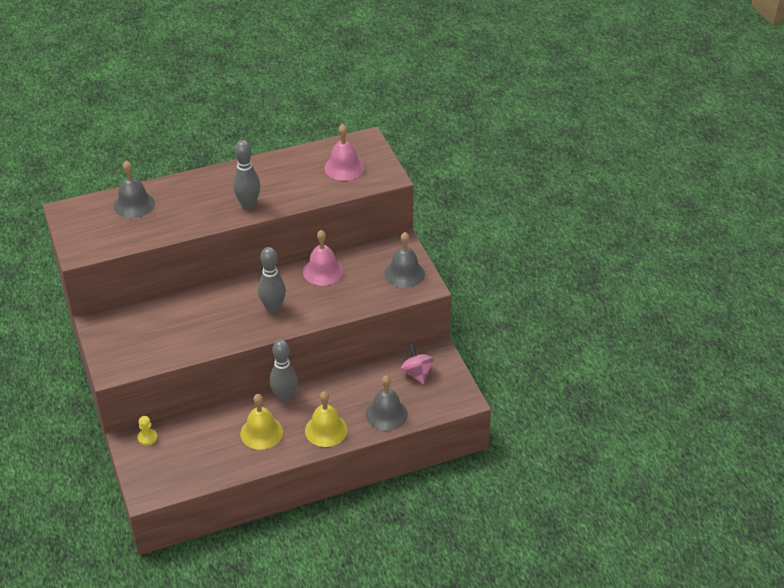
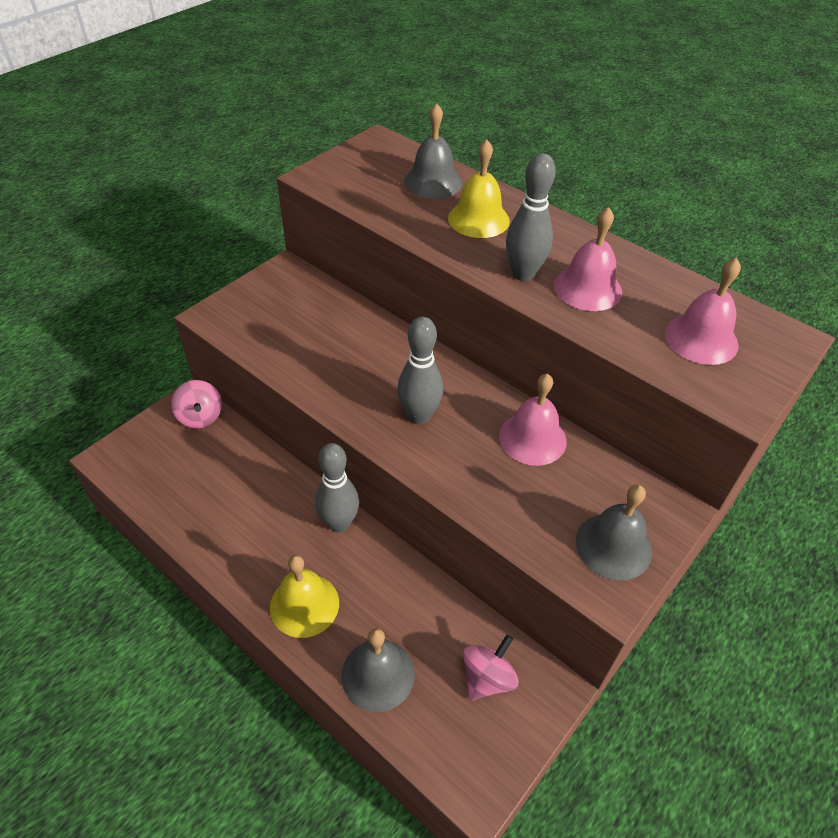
camera: 60 degrees right, 5 degrees up
(147, 437) = (200, 417): yellow pawn -> pink spinning top
(261, 432) = (262, 528): yellow bell -> yellow bell (478, 219)
(279, 187) = (588, 288): none -> pink bell

